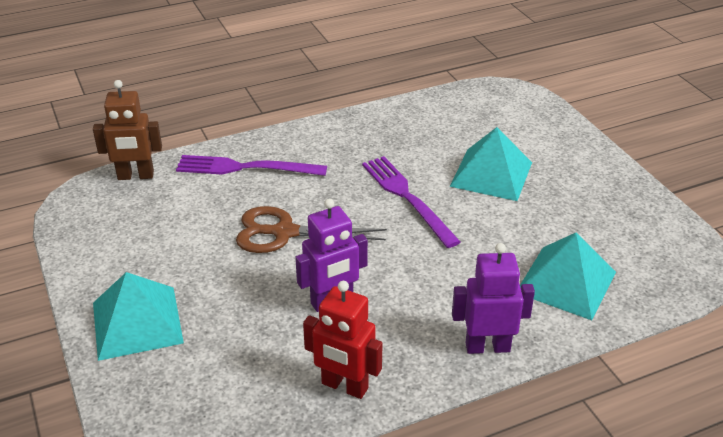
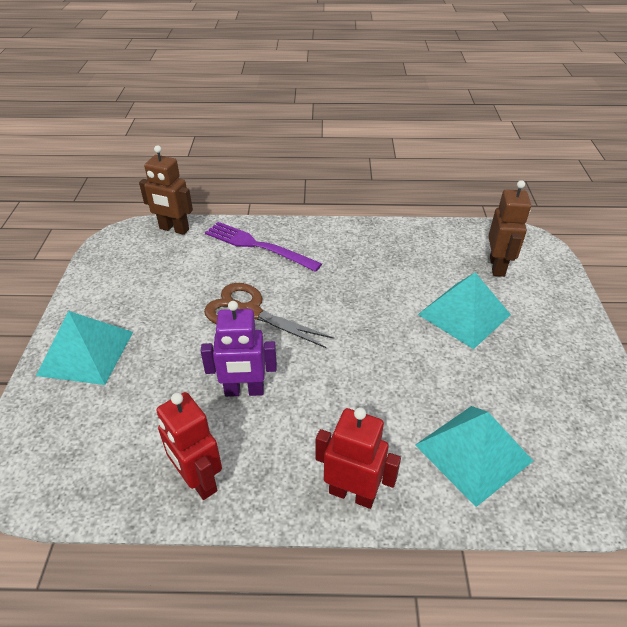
camera: 25 degrees right, 5 degrees up
(407, 198) = (372, 313): purple fork -> none
(487, 347) = (352, 493): purple robot -> red robot
(495, 123) = (497, 266): none -> brown robot

